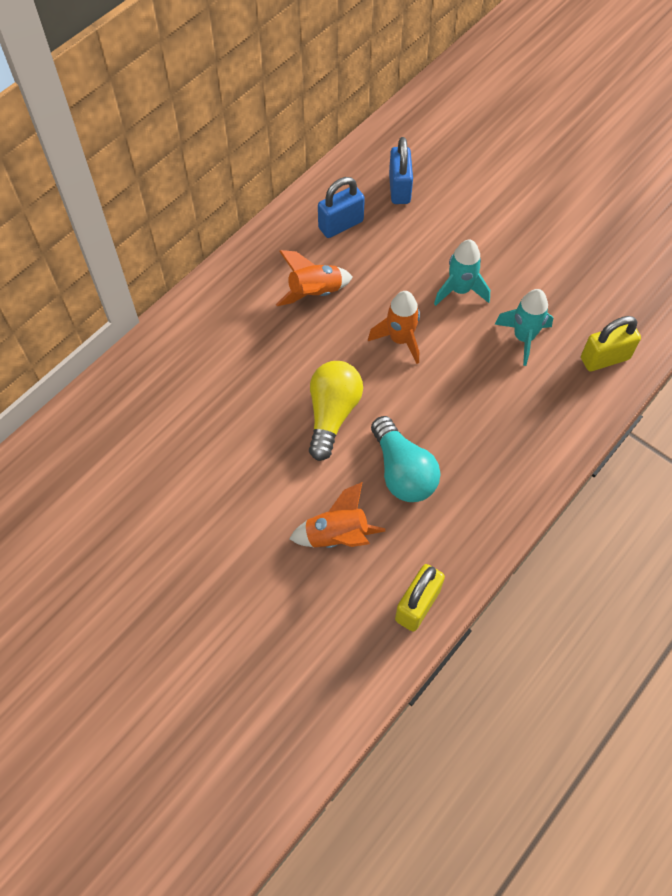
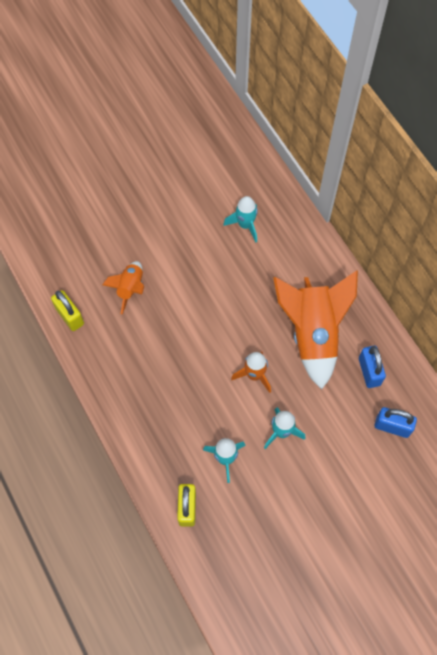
camera: 110 degrees right, 5 degrees up
(176, 418) = (245, 225): none -> turquoise rocket
(314, 293) = (313, 334): orange rocket -> orange rocket, size x1.96
(332, 414) = (213, 313): yellow light bulb -> none
(402, 471) = (156, 340): turquoise light bulb -> none

